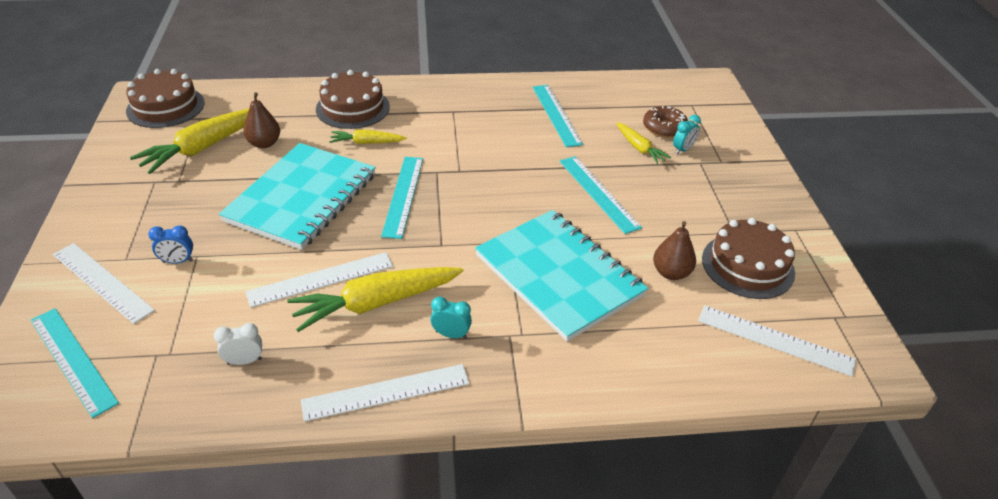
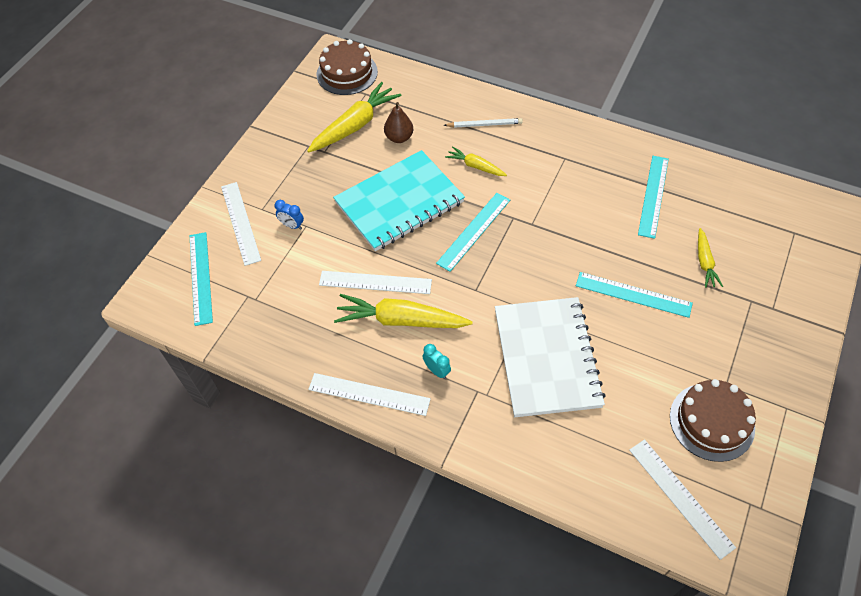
camera: 35 degrees right, 15 degrees up
(204, 147) = (355, 125): yellow carrot -> yellow carrot turned 150 degrees clockwise
(244, 361) = (295, 326): white clock -> none
(353, 108) = (484, 124): brown cake -> white pencil
(558, 275) = (546, 358): turquoise notebook -> white notebook
(598, 193) = (633, 294): turquoise ruler -> turquoise ruler turned 75 degrees counterclockwise
(664, 128) = (745, 249): brown donut -> none
(671, 273) = (639, 397): brown pear -> none
(683, 150) = (745, 280): turquoise clock -> none

